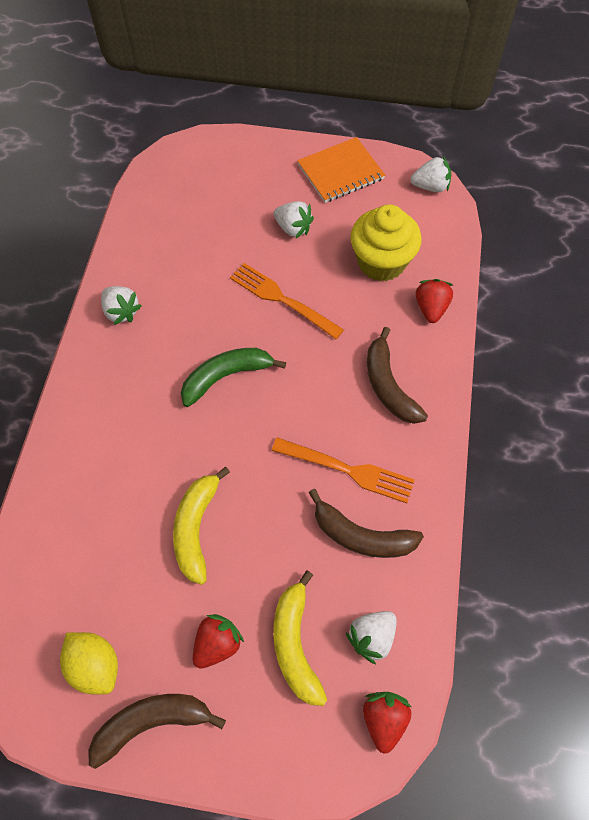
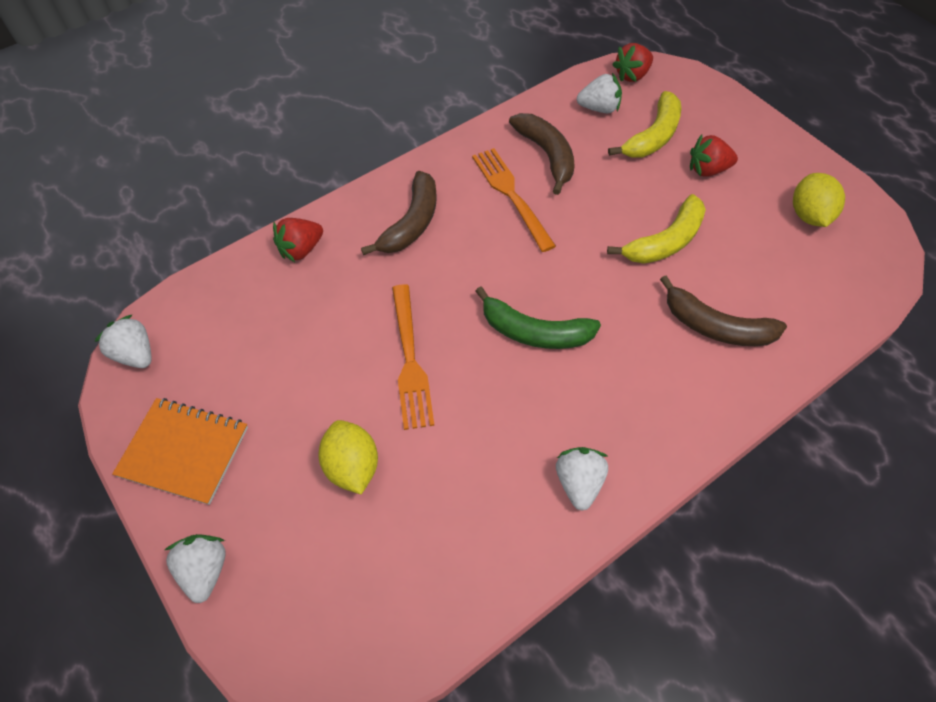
camera: 135 degrees left, 5 degrees down
(152, 722) = (786, 162): brown banana -> brown banana (716, 326)
(250, 228) = (352, 466): none -> yellow lemon
(293, 228) = (312, 427): white strawberry -> white strawberry (205, 570)
(381, 262) = (283, 320): yellow cupcake -> none

